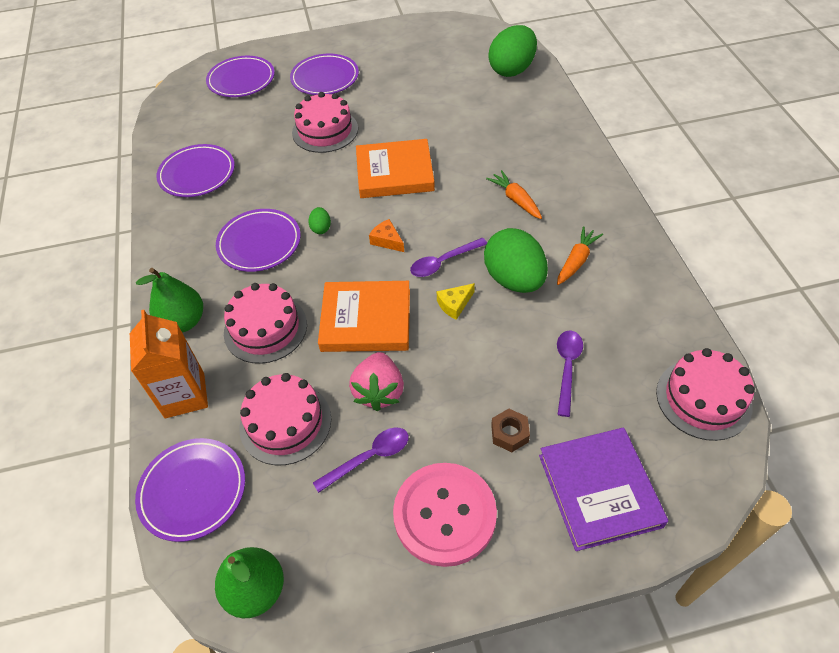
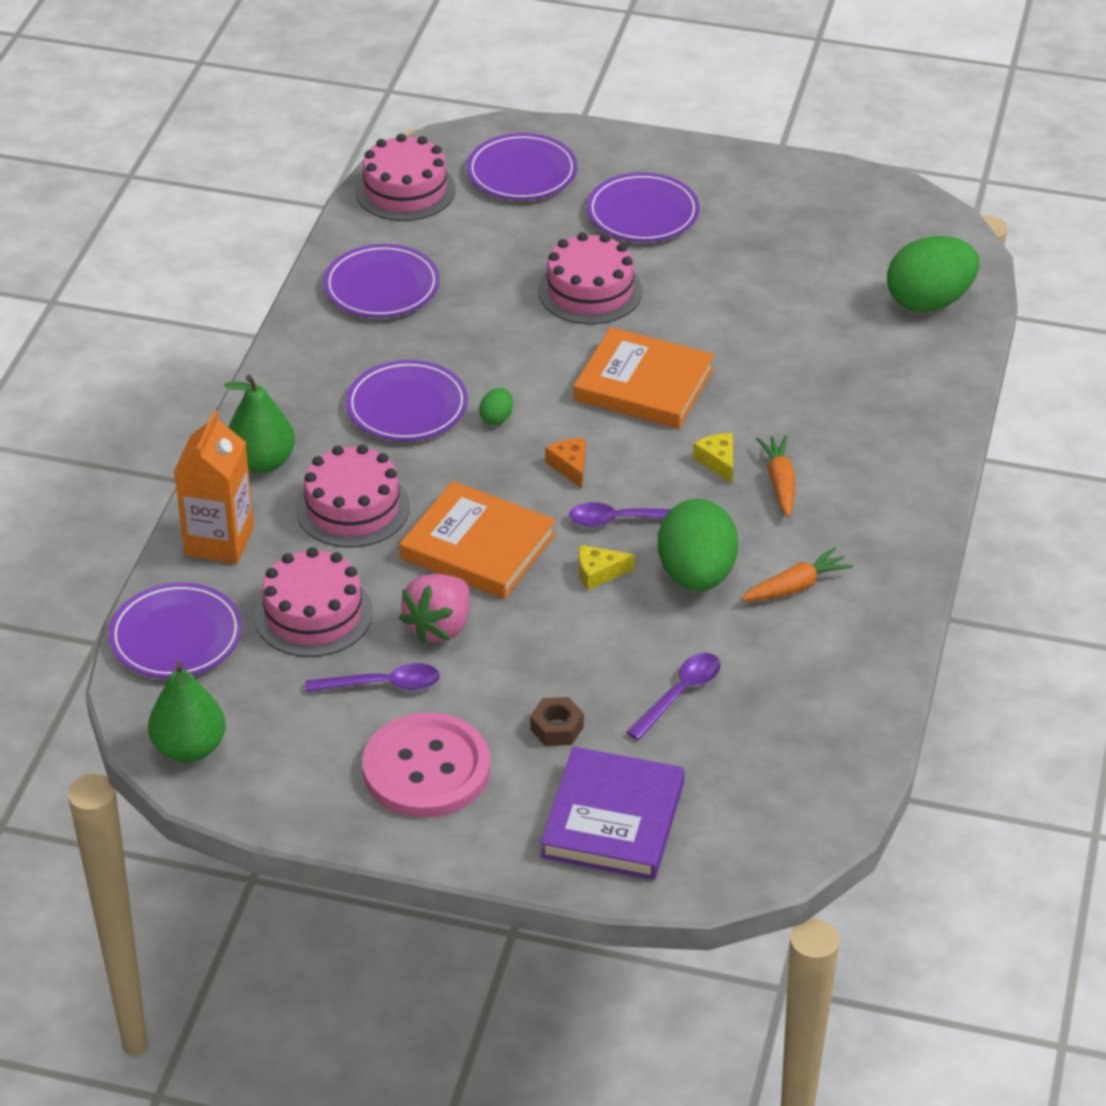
camera: 25 degrees right, 10 degrees down
(471, 202) = (718, 461): none -> yellow cheese
(703, 399) = (816, 791): pink cake -> pink cake (405, 190)

